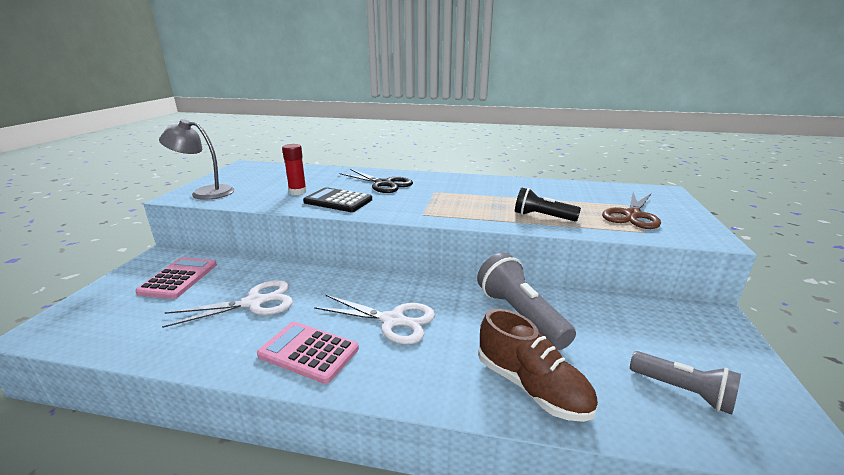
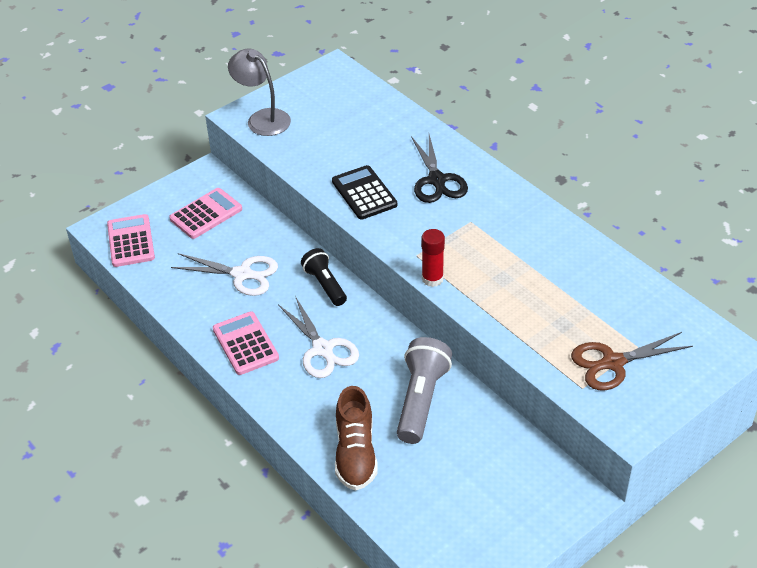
camera: 40 degrees right, 20 degrees up
(91, 326) = (130, 241): none -> pink calculator
(297, 192) = (342, 157): red glue stick -> red glue stick (432, 279)
(542, 217) = (520, 317): black flashlight -> black flashlight (325, 285)
(682, 391) = (447, 517): grey flashlight -> none

